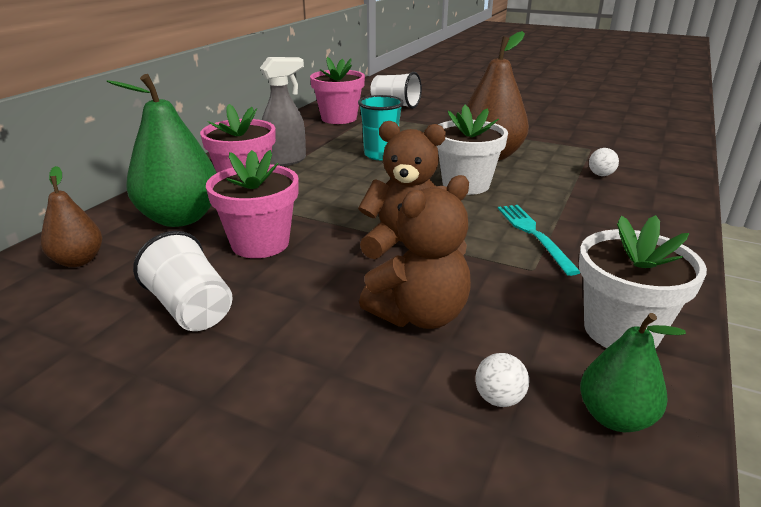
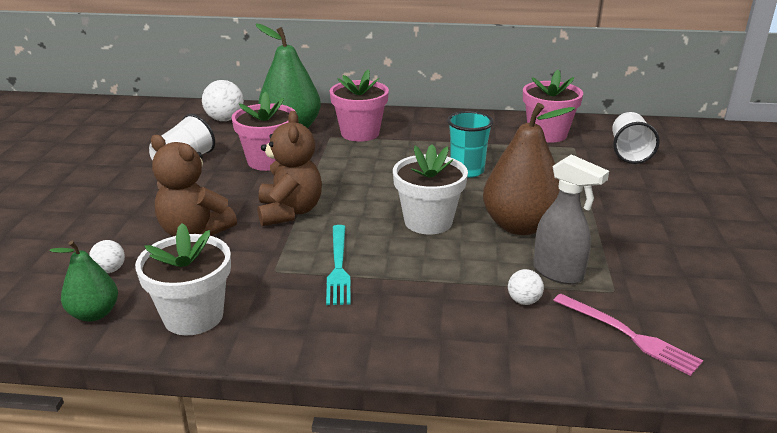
camera: 70 degrees right, 0 degrees up
(78, 261) = (225, 119): brown pear -> white ball
(286, 161) = (417, 136): grey spray bottle -> grey spray bottle (558, 273)
(534, 235) = (338, 267): turquoise fork -> turquoise fork turned 120 degrees clockwise
(643, 156) = (628, 335): none -> pink fork

